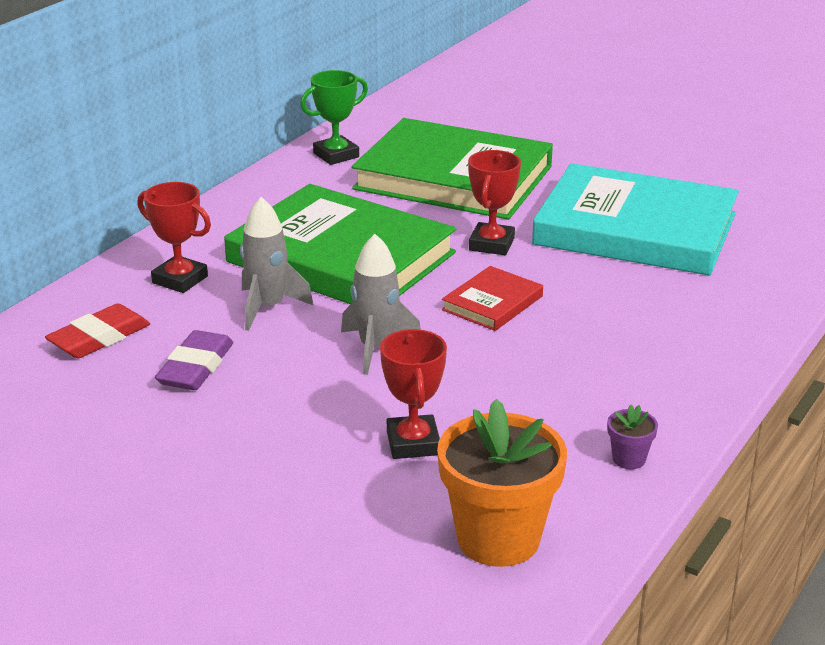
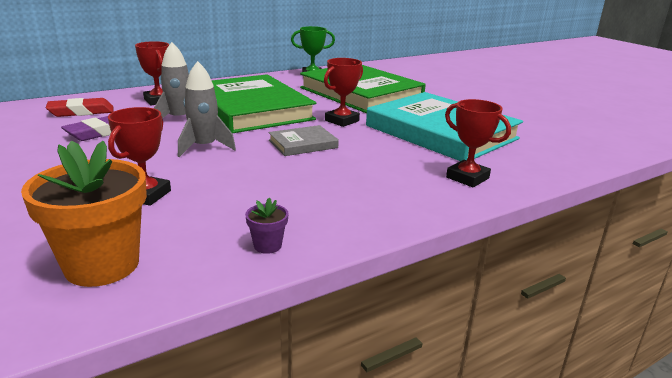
camera: 25 degrees right, 5 degrees down
(492, 303) = (303, 144): red book -> grey book
(733, 299) = (467, 178): none -> red trophy

